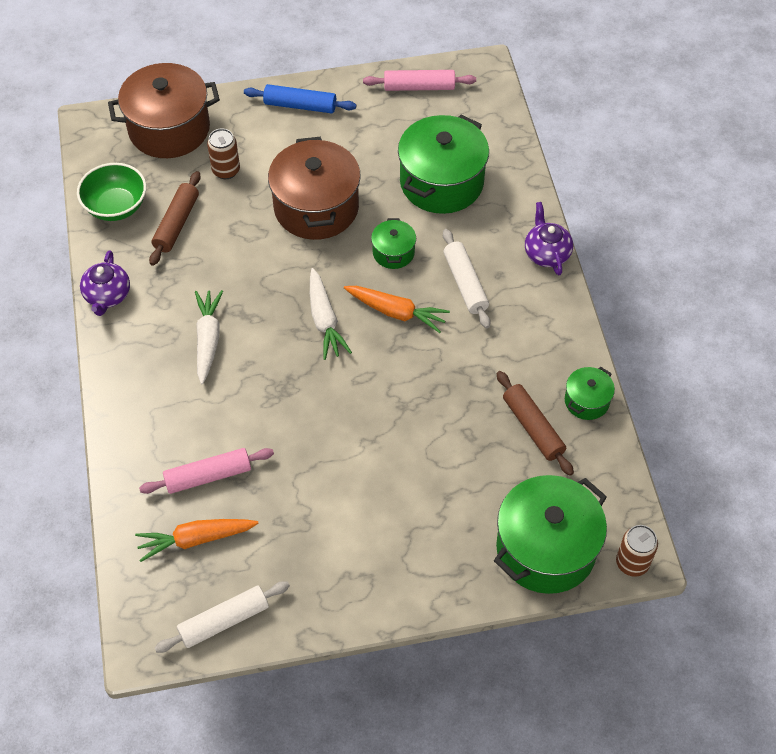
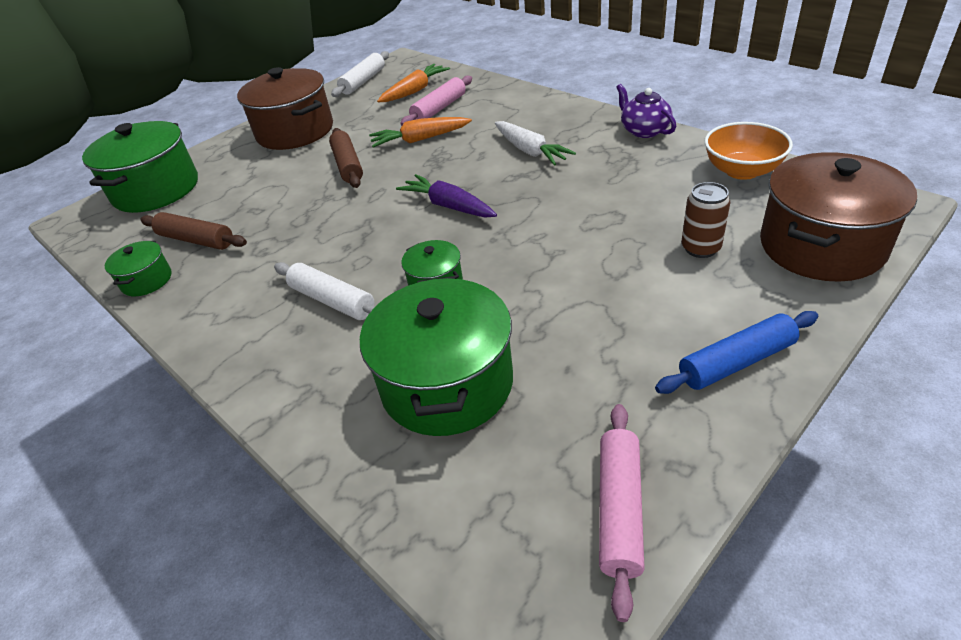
camera: 150 degrees right, 15 degrees down
(116, 206) = (742, 171): green bowl -> orange bowl
(177, 224) = (671, 190): brown rolling pin -> brown rolling pin (348, 165)
(316, 207) = (563, 273): brown pot -> brown pot (295, 131)
(324, 320) = (448, 206): white carrot -> purple carrot
(396, 312) = (386, 244): orange carrot -> orange carrot (420, 139)
(419, 87) = (620, 509): pink rolling pin -> pink rolling pin turned 45 degrees counterclockwise
(546, 253) = (249, 382): purple teapot -> none
(632, 563) = (78, 214): brown can -> none

